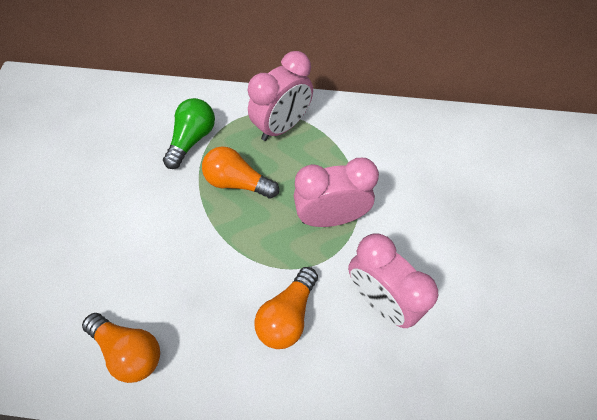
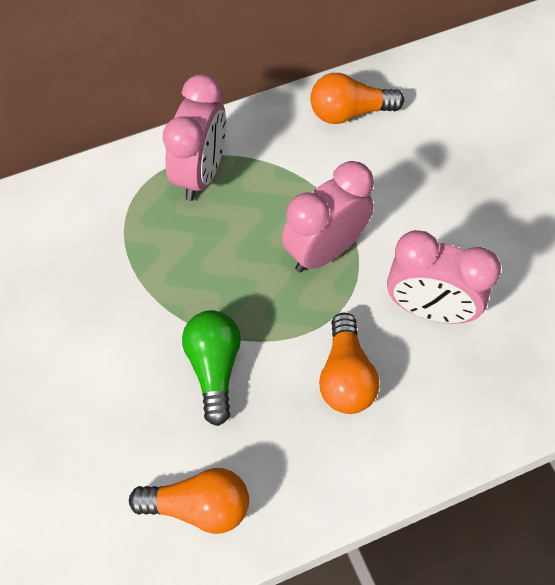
camera: 30 degrees left, 0 degrees up
(192, 139) = (100, 241): green light bulb -> green light bulb (214, 368)
(237, 182) = (192, 264): orange light bulb -> orange light bulb (349, 112)

